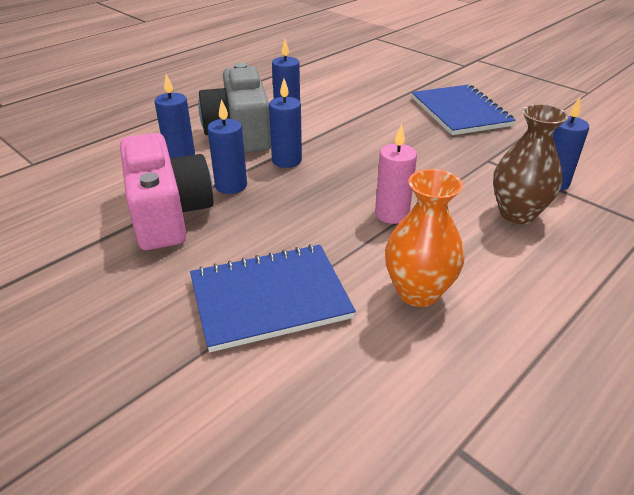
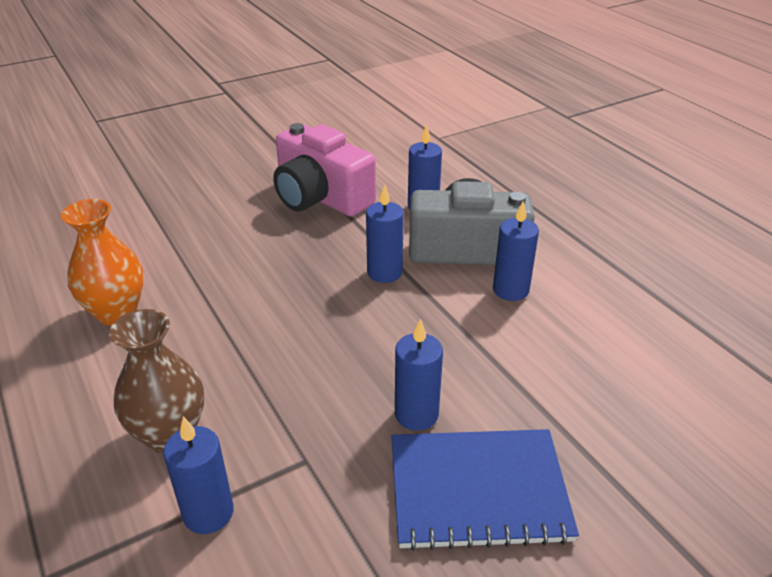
camera: 105 degrees right, 0 degrees up
(168, 213) = (320, 197): pink camera -> pink camera turned 45 degrees clockwise
(231, 186) = (349, 232): blue candle -> blue candle (416, 414)
(270, 298) = (175, 235): blue notebook -> none
(392, 214) = (237, 327): pink candle -> none

